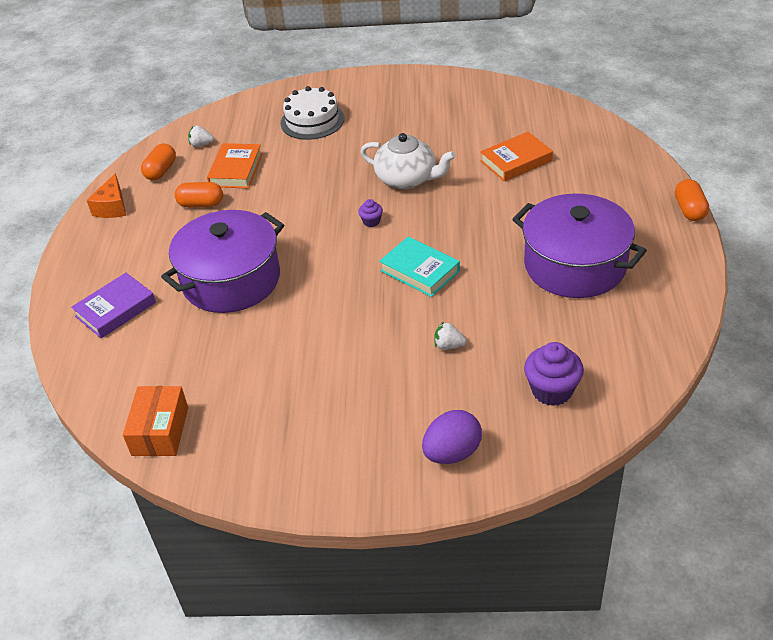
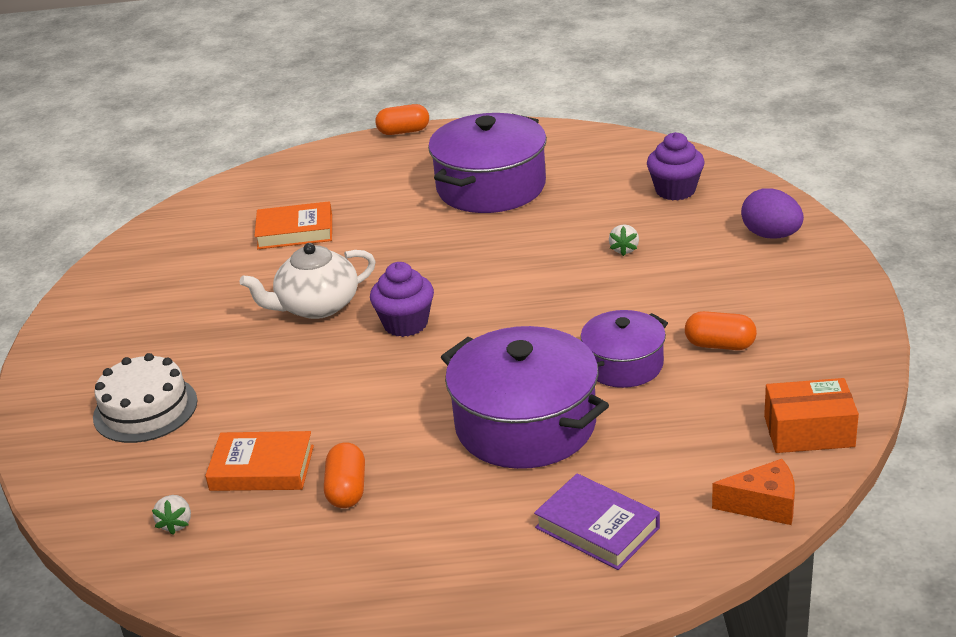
camera: 95 degrees left, 10 degrees down
(112, 207) = (341, 597): orange cheese -> orange cheese (763, 505)
(161, 171) = (245, 558): orange capsule -> orange capsule (720, 345)
(281, 333) = (623, 365): none -> purple pot
(371, 221) = (405, 324): purple cupcake -> purple cupcake, size x1.96
(407, 179) = (317, 306): white teapot -> white teapot turned 135 degrees counterclockwise
(419, 271) = (502, 279): turquoise book -> none
(516, 161) = (295, 231): orange book -> orange book turned 60 degrees counterclockwise

